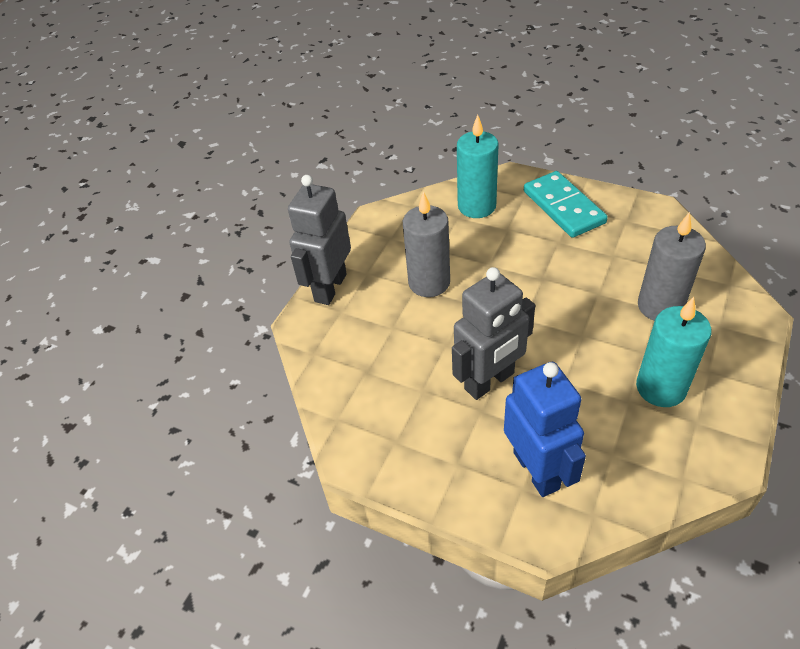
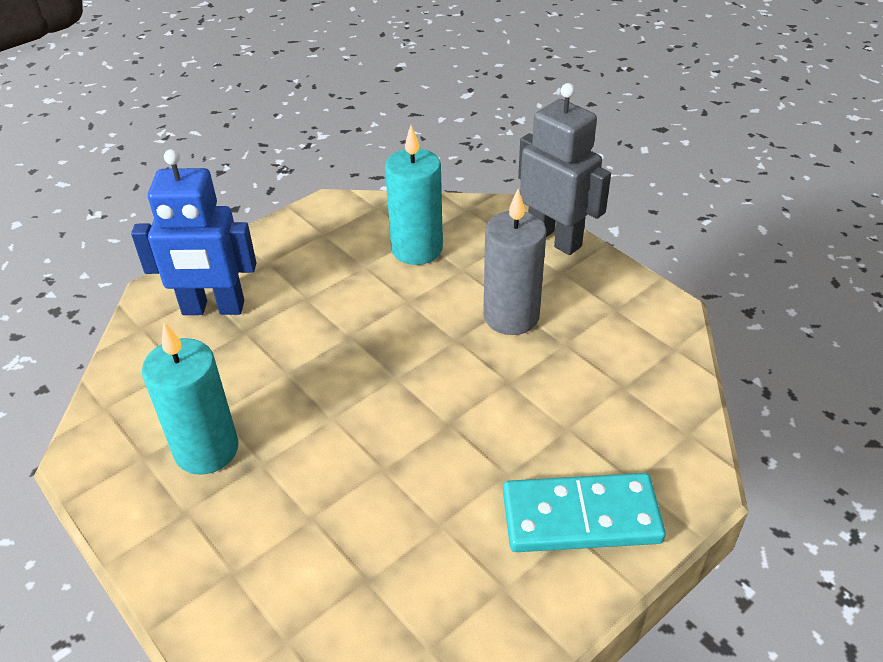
camera: 110 degrees right, 5 degrees down
(476, 206) = (637, 413): turquoise candle -> turquoise candle (417, 249)
(489, 381) = (334, 314): grey robot -> none
(660, 306) = (313, 522): grey candle -> none

